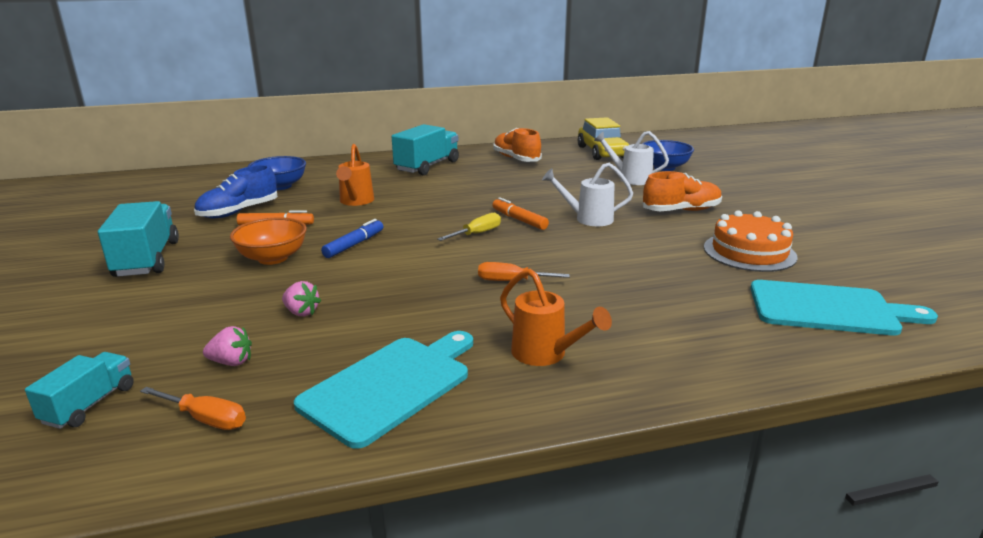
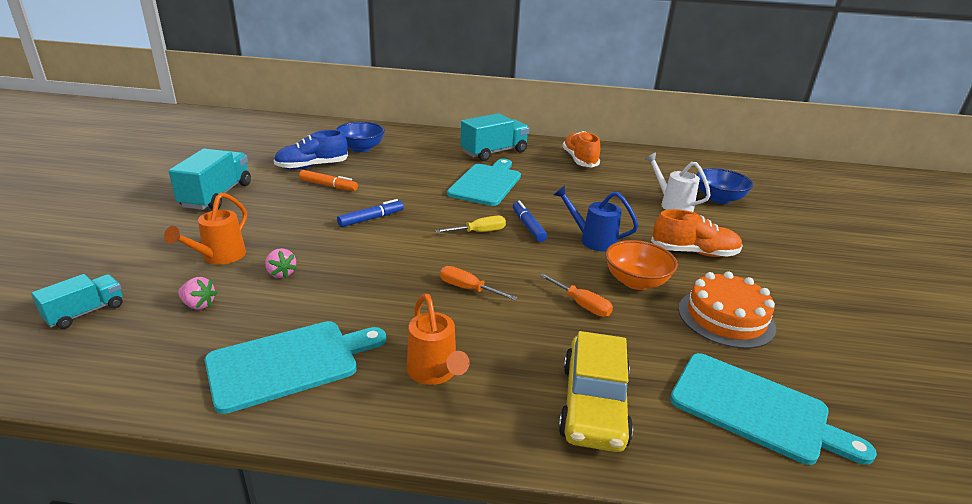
camera: 20 degrees right, 5 degrees up
(205, 419) = (143, 349): orange screwdriver -> orange screwdriver (581, 304)
(273, 258) = (301, 216): orange bowl -> orange bowl (636, 282)
(355, 201) = (406, 176): orange watering can -> orange watering can (219, 257)
(445, 193) = (486, 183): none -> turquoise cutting board
(519, 220) = (528, 226): orange marker -> blue marker
(588, 219) = (593, 240): white watering can -> blue watering can
(602, 152) = (669, 168): yellow car -> yellow car (594, 404)

